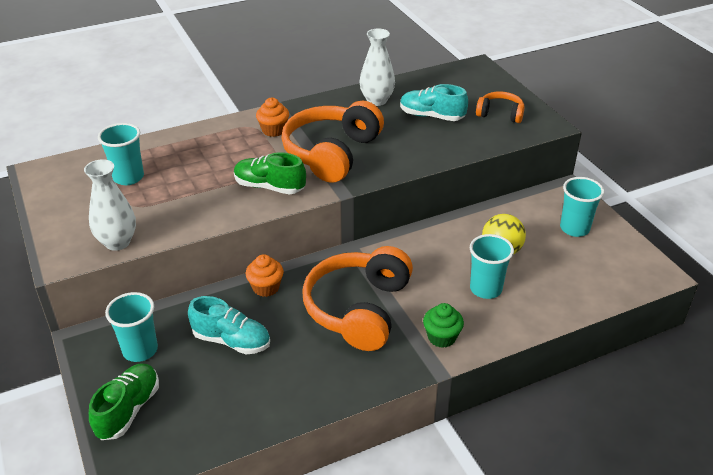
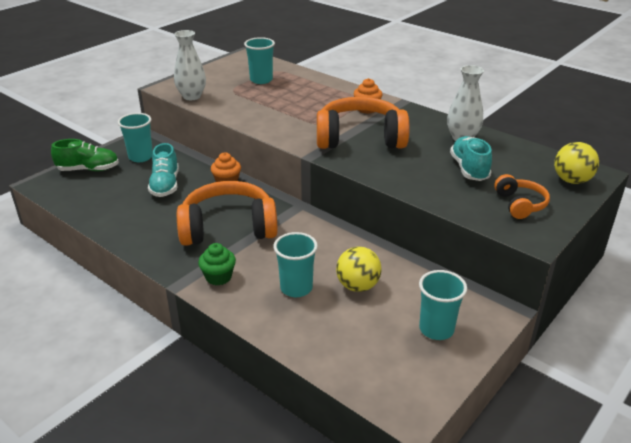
camera: 65 degrees right, 5 degrees down
(269, 187) = (292, 126): green shoe -> none
(480, 79) = (571, 180): none -> yellow ball

